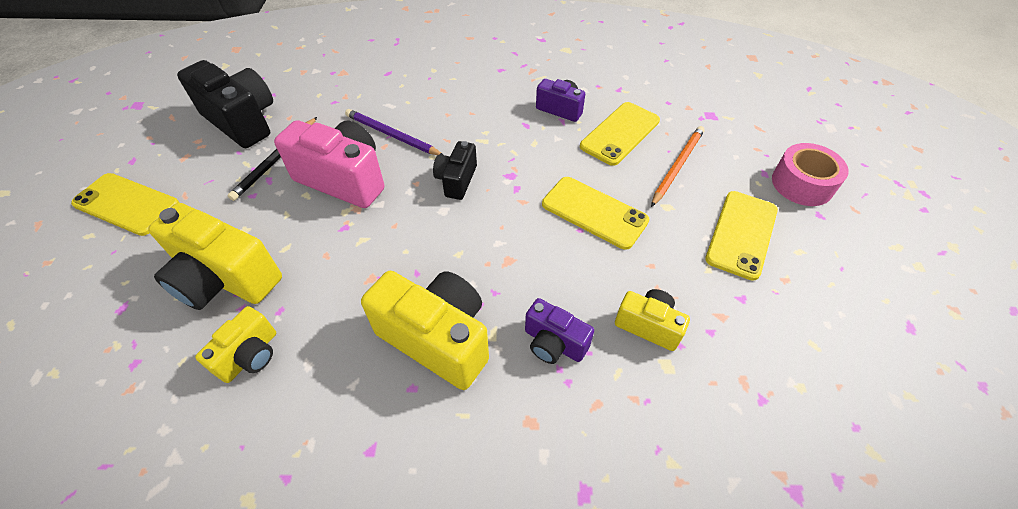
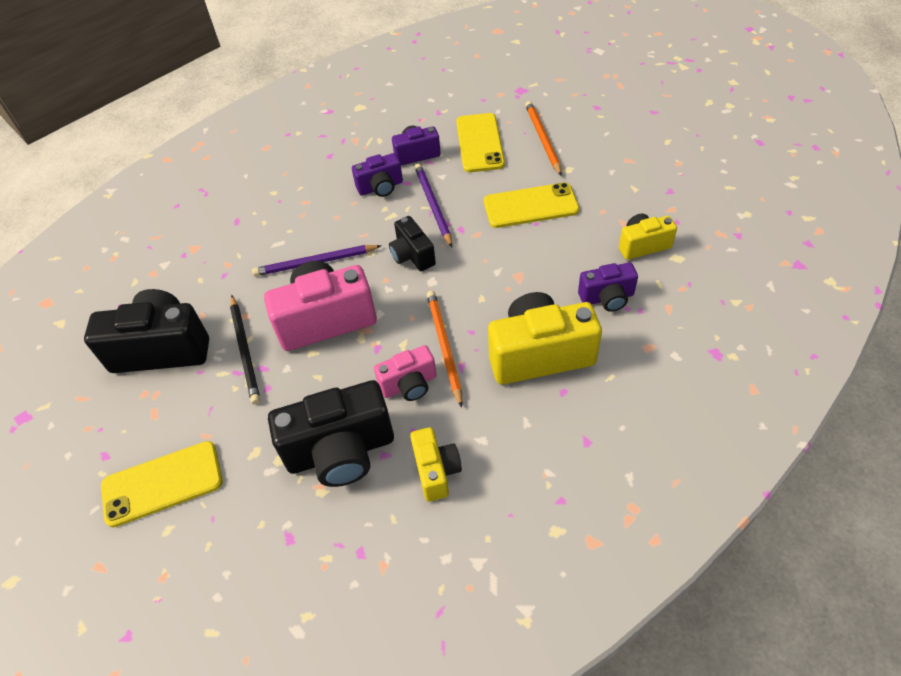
camera: 40 degrees left, 0 degrees up
(225, 279) = (341, 451): yellow camera -> black camera
(325, 273) = (409, 384): none -> pink camera
(383, 267) = (444, 347): none -> orange pencil
(503, 115) = (380, 187): none -> purple camera
(520, 155) = (433, 206): none -> purple pencil
(741, 234) = (627, 154): yellow phone -> none
(802, 184) = (624, 99): pink tape -> none

